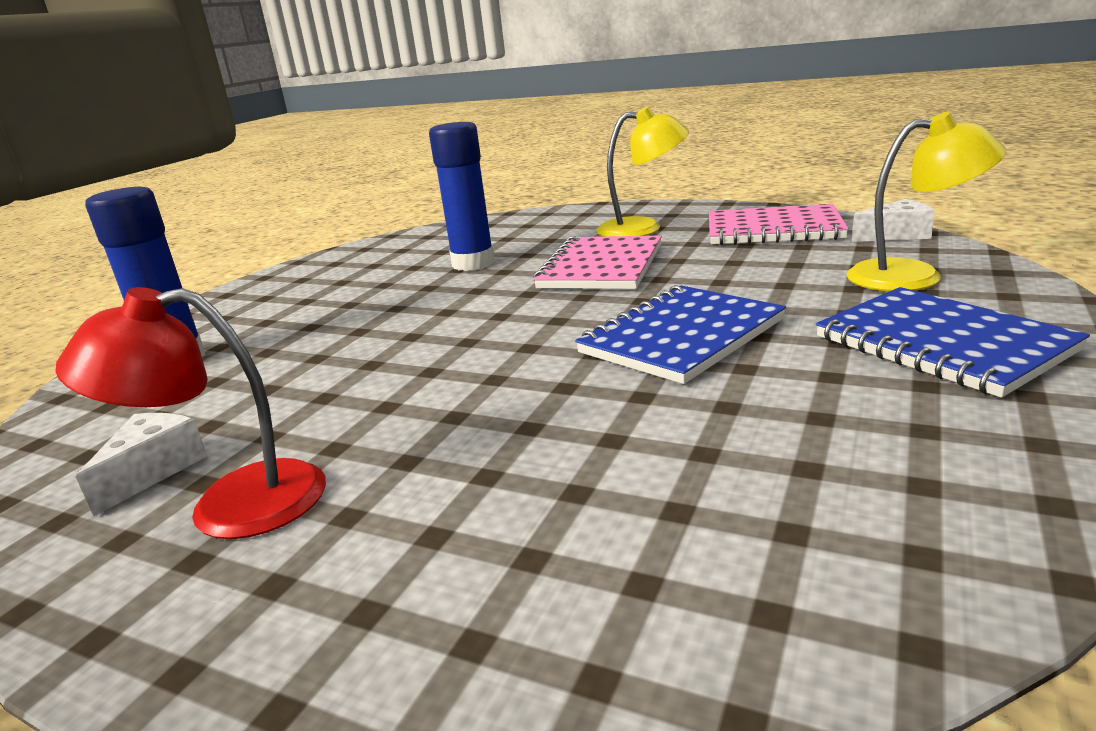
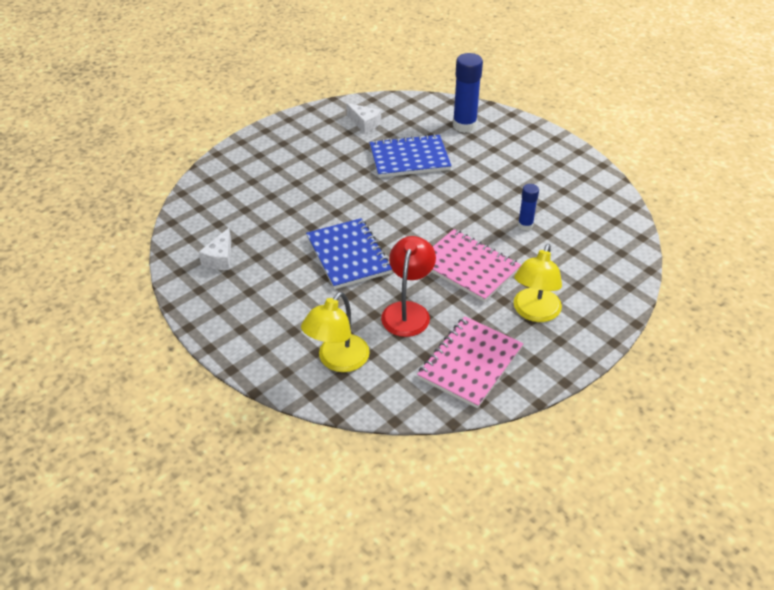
camera: 110 degrees right, 20 degrees up
(231, 504) = (328, 137): red lamp -> red lamp (408, 311)
(473, 264) = (525, 225): blue glue stick -> blue glue stick, size x0.56
(896, 235) = (403, 403): white cheese -> white cheese (220, 258)
(942, 344) = (269, 316): blue notebook -> blue notebook (409, 158)

